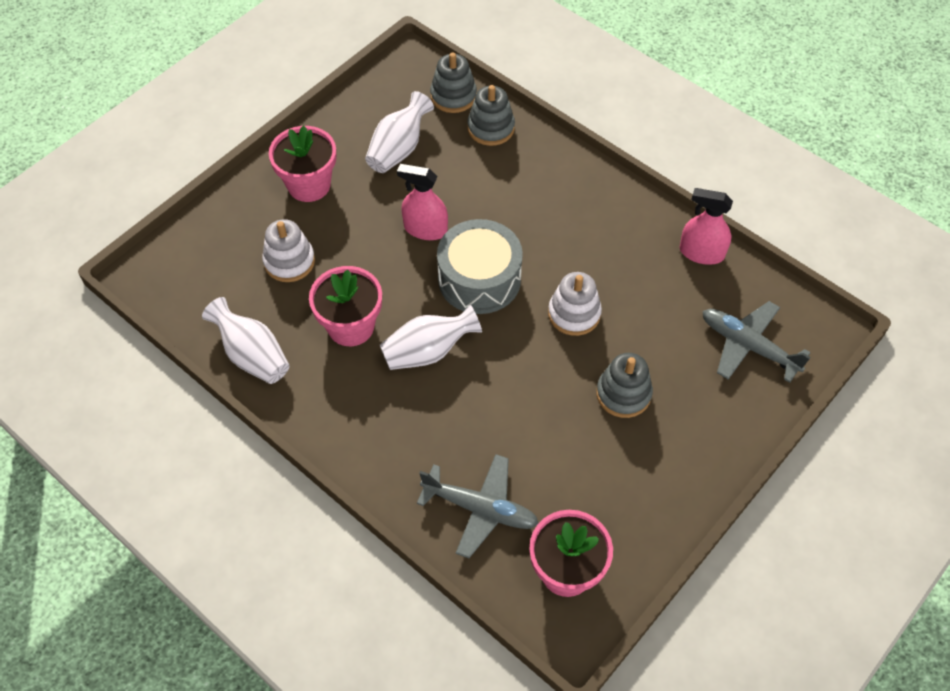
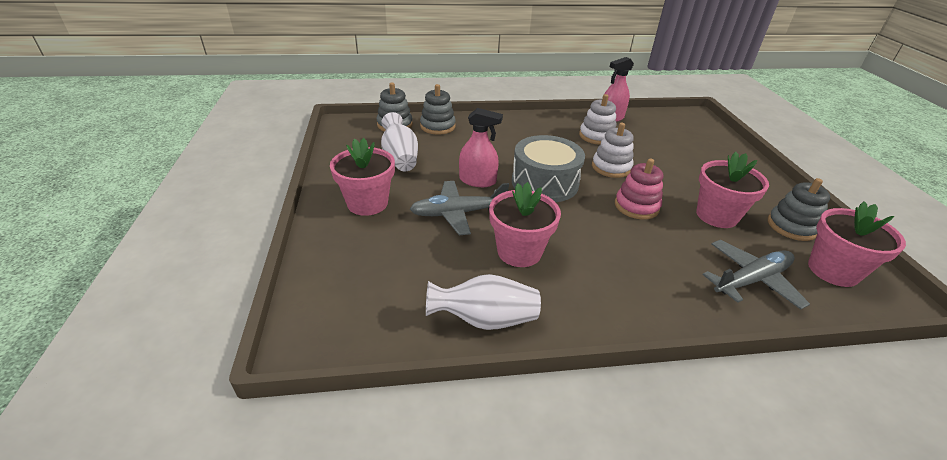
camera: 50 degrees left, 20 degrees down
(289, 261) = (420, 248): white stacking toy -> white stacking toy (596, 136)
(425, 229) = (477, 181): pink spray bottle -> pink spray bottle turned 135 degrees counterclockwise
(428, 351) = (582, 230): white vase -> none
(516, 371) = (636, 206): none -> pink stacking toy
(572, 443) = (716, 215): none -> pink flower pot
(623, 394) = (690, 181): grey stacking toy -> grey stacking toy (791, 226)
(748, 346) = (688, 135): grey plane -> grey plane (458, 213)

